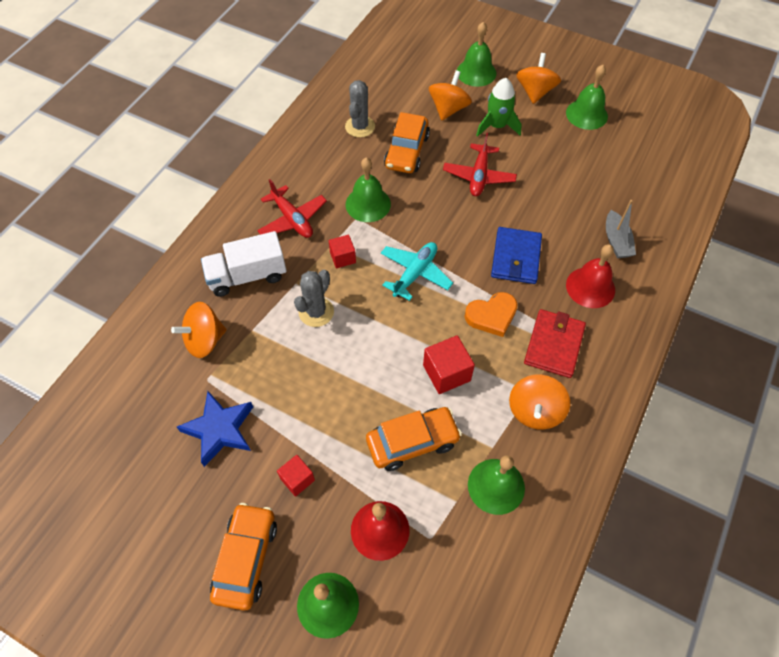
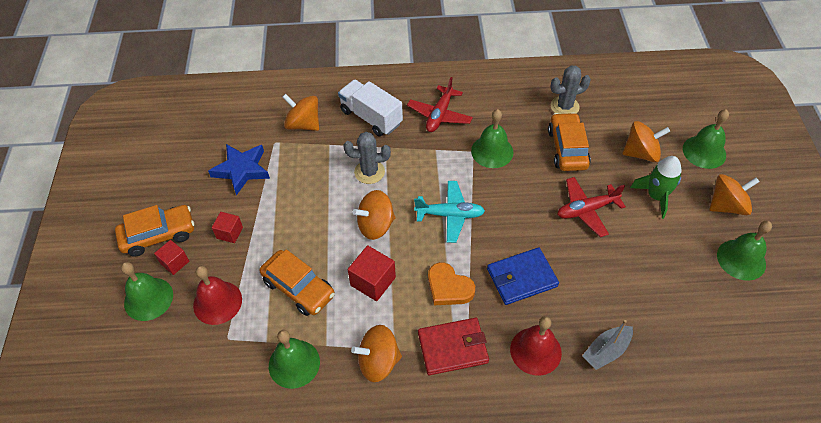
camera: 60 degrees right, 5 degrees down
(343, 257) = (429, 162): red cube -> red cube (175, 262)
(384, 339) = (375, 225): none -> orange spinning top
(406, 151) = (567, 148): orange car -> orange car turned 105 degrees clockwise

